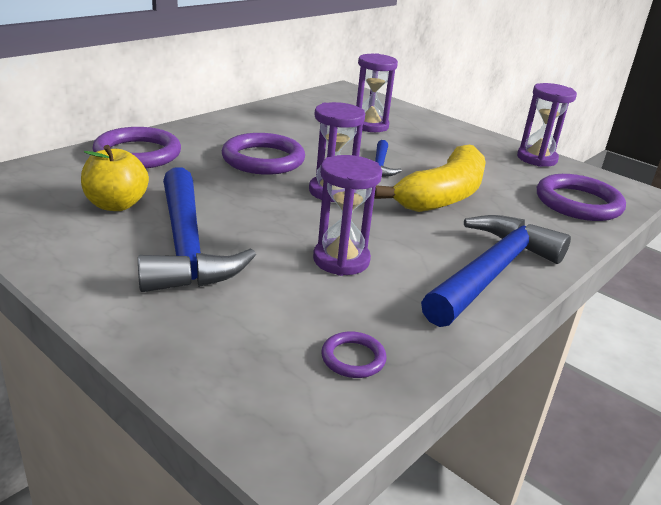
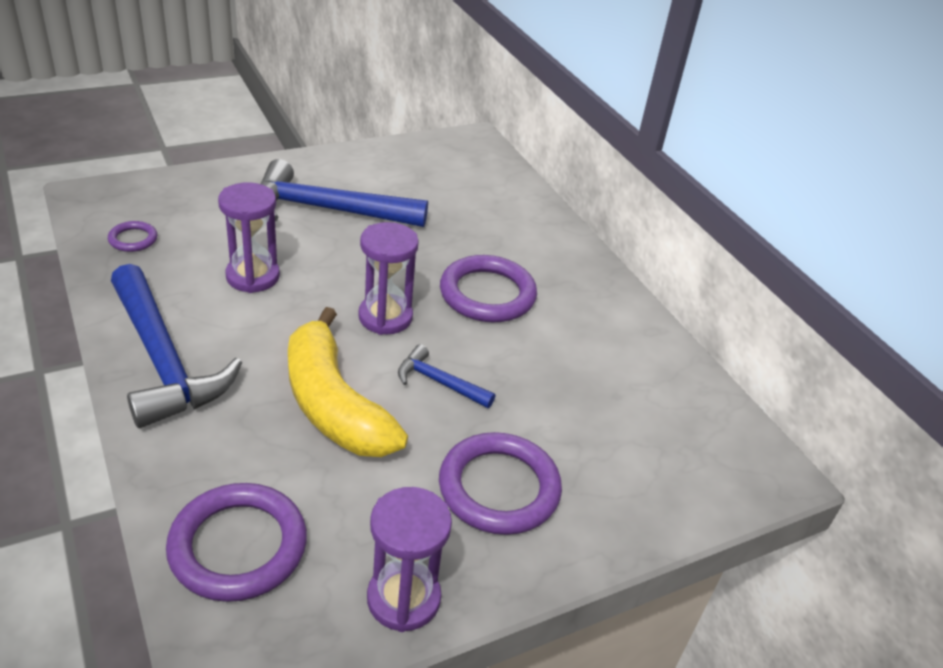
camera: 110 degrees right, 10 degrees up
(116, 205) = (415, 193): yellow apple -> none
(138, 154) = (523, 221): purple ring -> purple ring (499, 488)
(370, 126) = (587, 432): purple hourglass -> none

